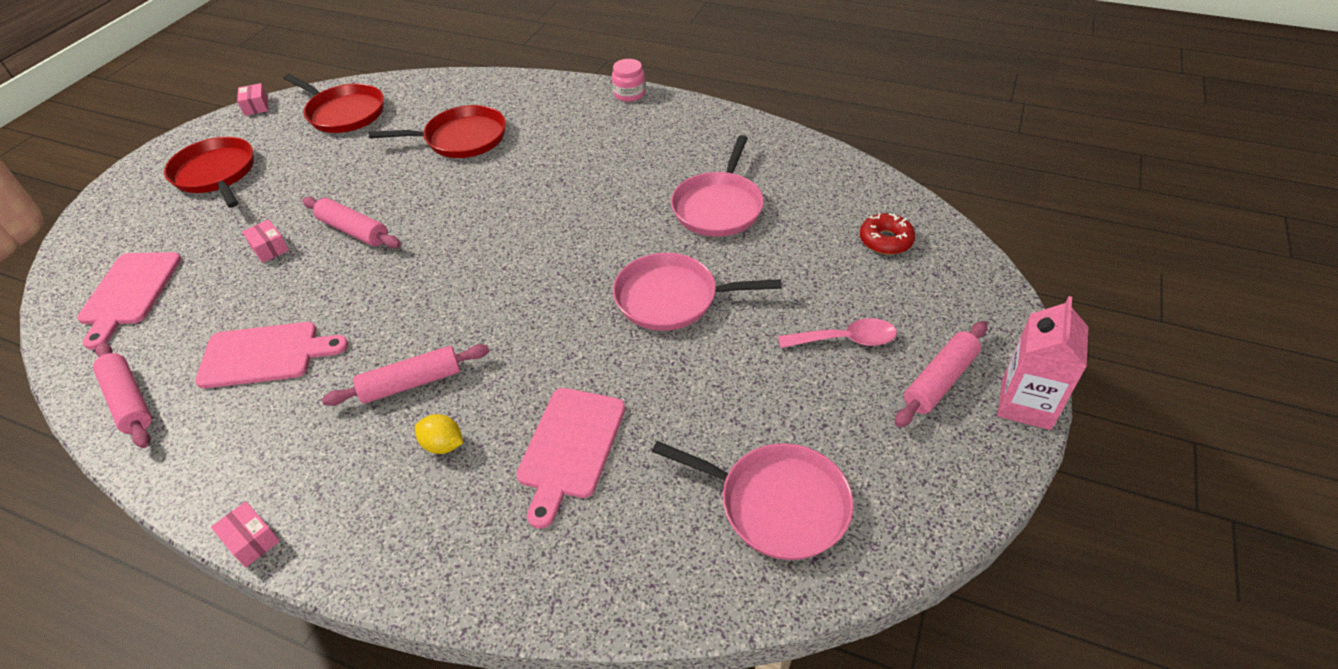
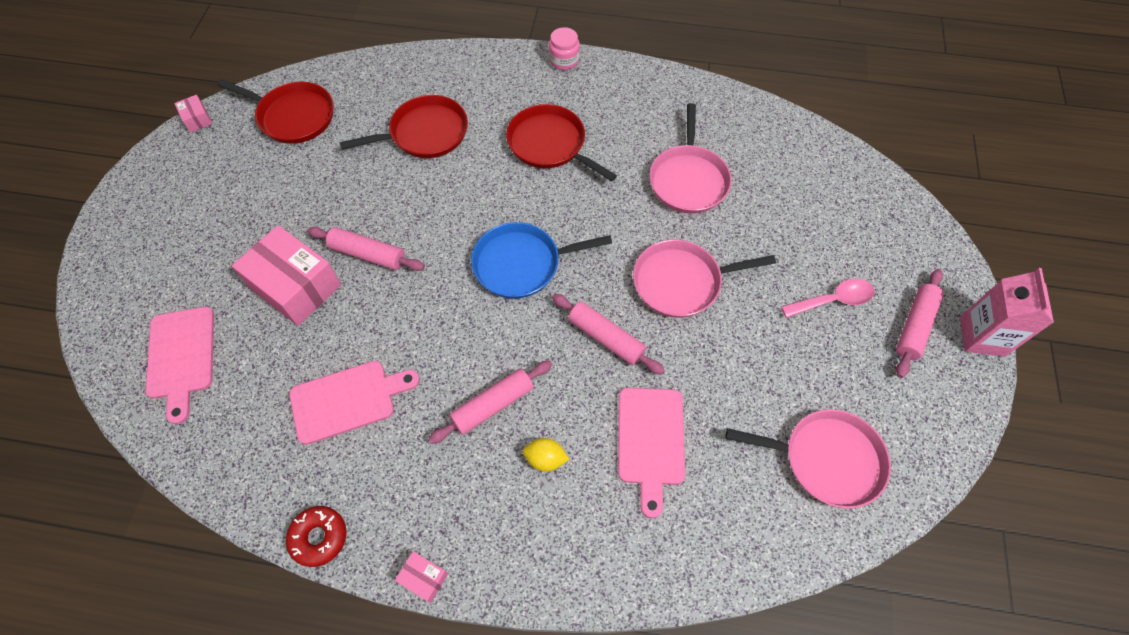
camera: 15 degrees left, 15 degrees up
(129, 401) = (244, 470): pink rolling pin -> pink rolling pin (606, 338)
(216, 174) = (197, 208): red pan -> red pan (550, 144)
(269, 248) = (295, 286): pink box -> pink box, size x2.28
(505, 259) = (522, 264): none -> blue pan
(885, 240) = (836, 195): red donut -> red donut (319, 537)

